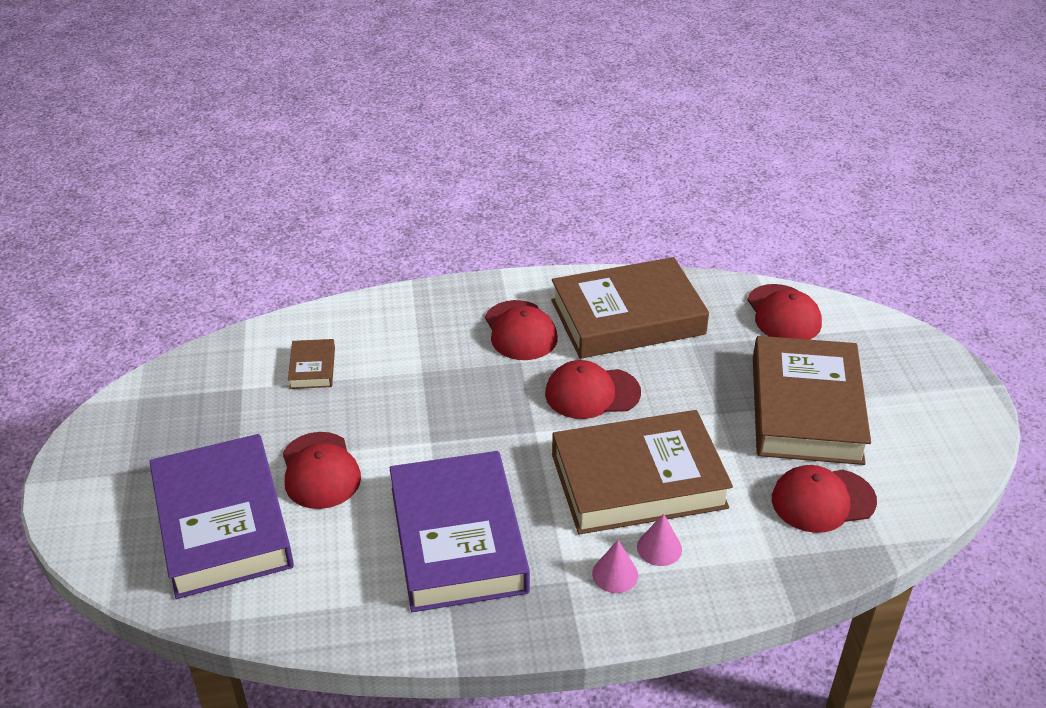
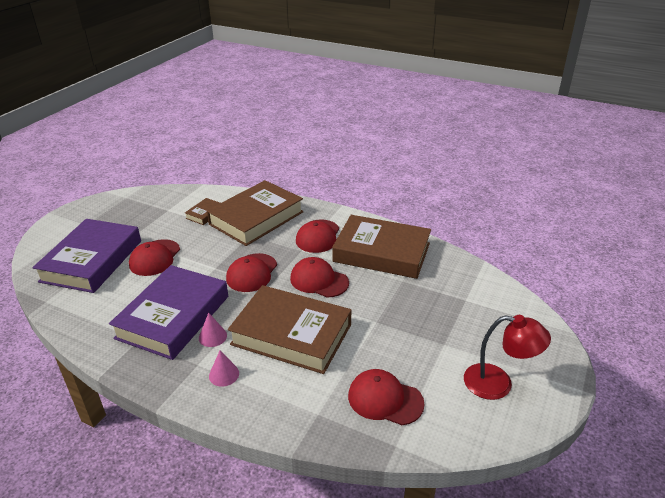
camera: 35 degrees right, 5 degrees down
(659, 548) = (262, 374): pink cone -> pink cone (212, 336)
(783, 314) = (477, 287): red cap -> red cap (252, 273)
(806, 409) = (433, 344): brown book -> brown book (256, 218)
(912, 420) = (498, 384): none -> red lamp

